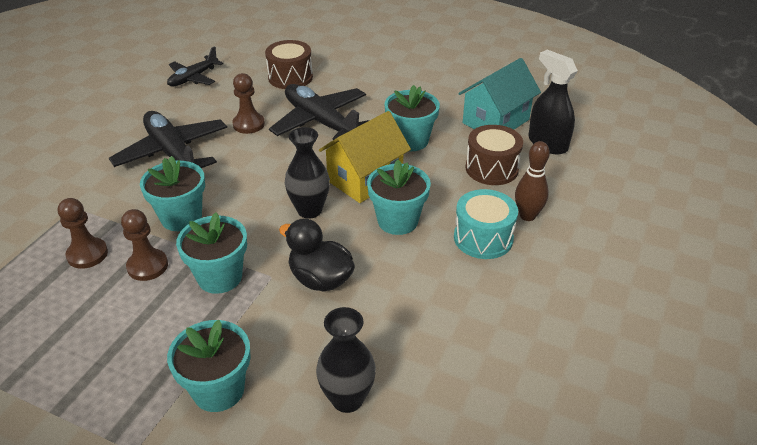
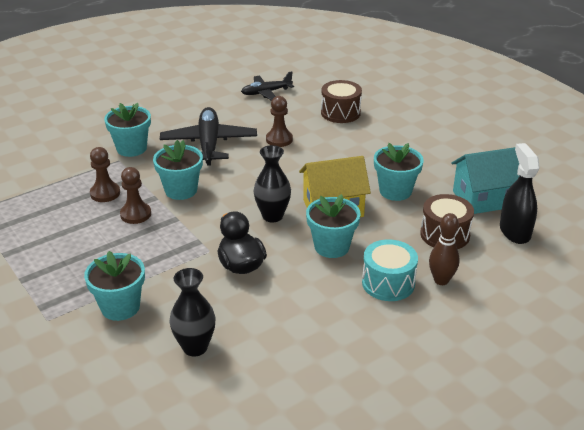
camera: 30 degrees right, 5 degrees down
(220, 277) = (175, 238): turquoise flower pot -> turquoise flower pot (131, 148)
(320, 122) = (335, 154): black plane -> none

